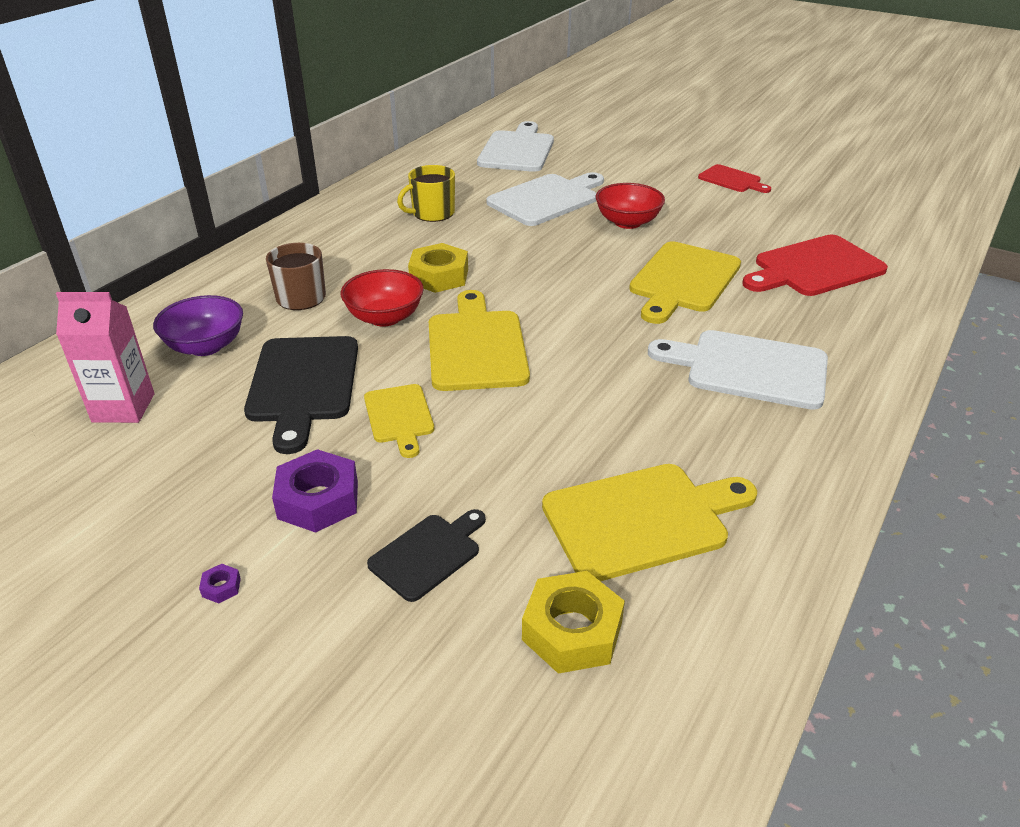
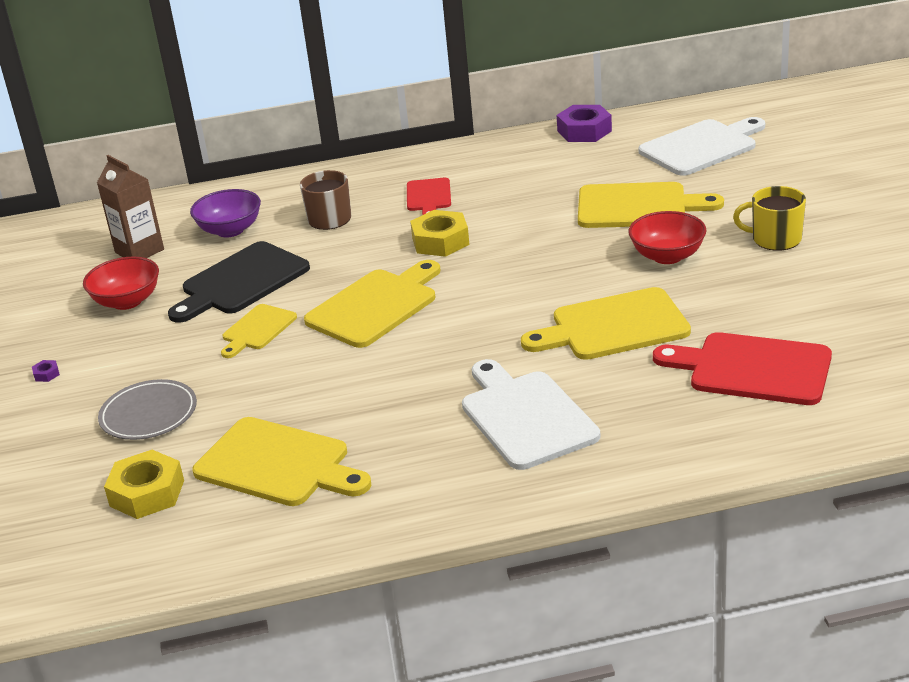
camera: 50 degrees right, 5 degrees down
(123, 408) = (139, 251): pink carton -> brown carton
(318, 500) = (146, 355): purple nut -> purple nut (584, 131)
(385, 317) = (355, 257): red bowl -> red bowl (127, 301)
(428, 554) = (149, 414): black cutting board -> grey plate
(432, 213) = (524, 184): yellow mug -> yellow mug (775, 239)
(546, 199) = (638, 206): white cutting board -> yellow cutting board
(732, 180) = (854, 253): red cutting board -> red cutting board (428, 197)

